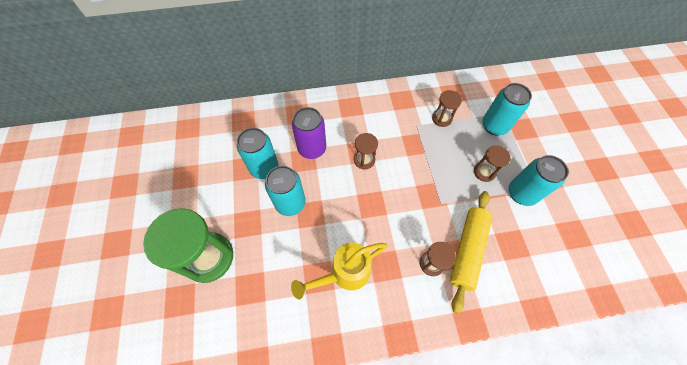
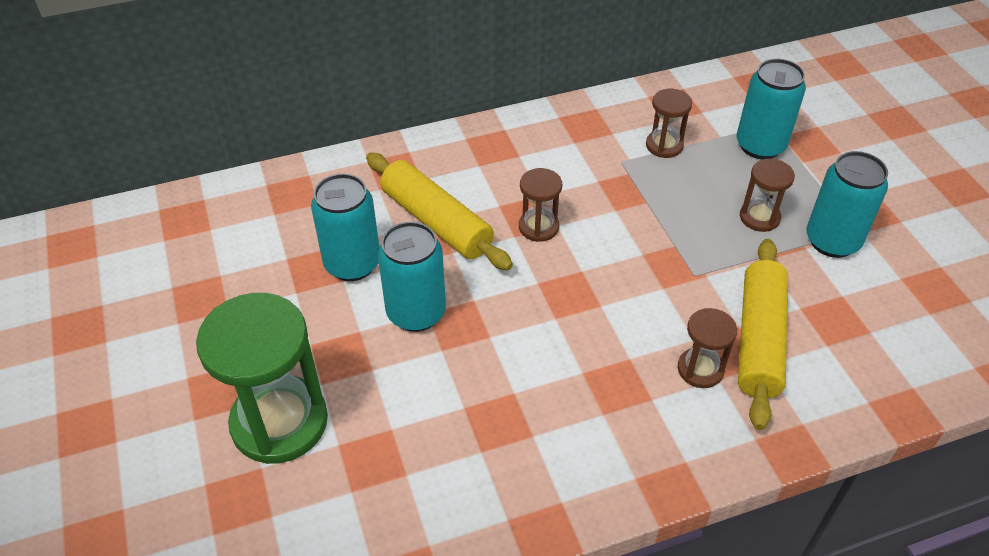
camera: 10 degrees left, 15 degrees down
(312, 149) = (436, 222): purple can -> yellow rolling pin
(344, 273) = (545, 408): yellow watering can -> none

